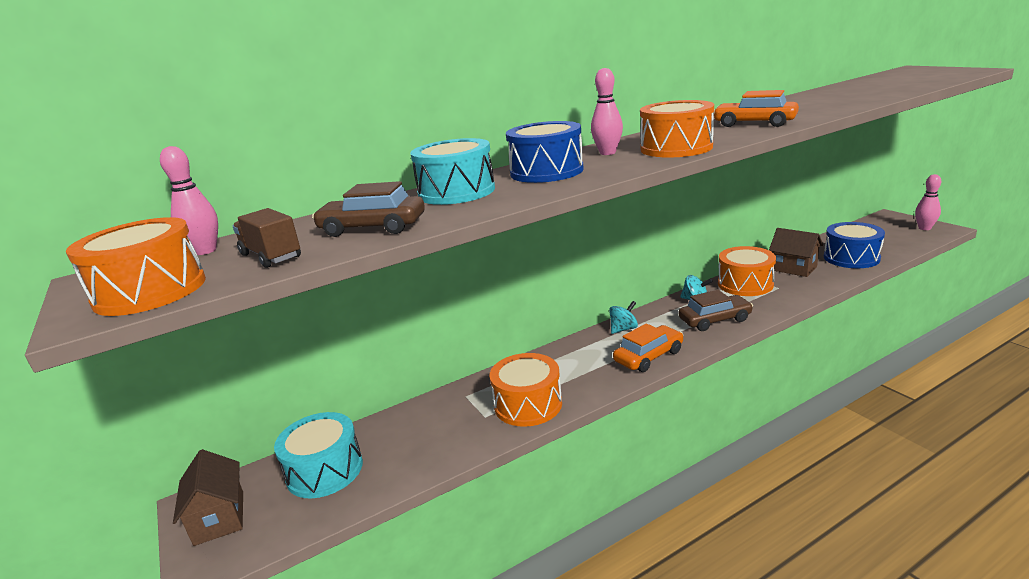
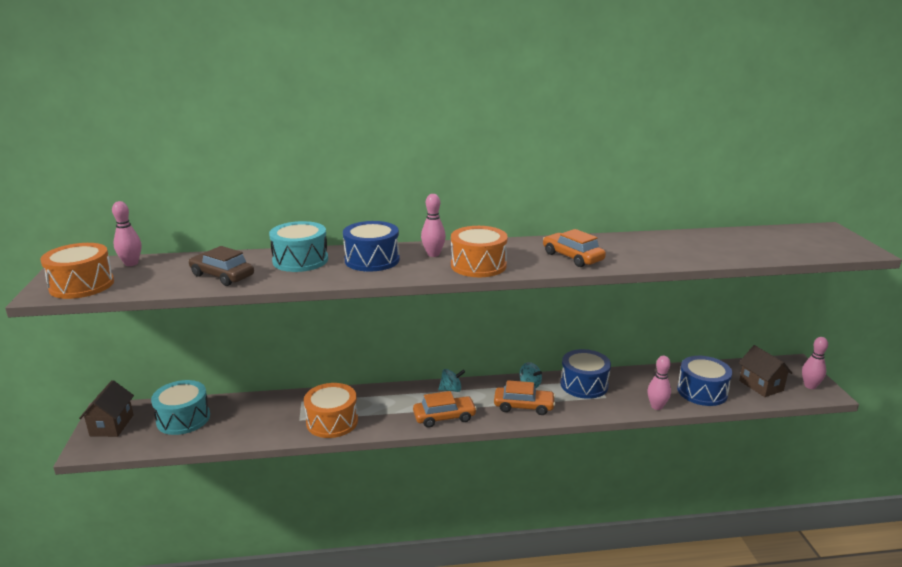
camera: 20 degrees right, 0 degrees up
(271, 256) = (154, 280): brown truck -> none
(715, 320) = (523, 406): brown car -> orange car
(745, 284) = (584, 385): orange drum -> blue drum
(793, 268) = (641, 384): brown house -> brown house (761, 385)
(832, 281) = (656, 406): none -> pink bowling pin

